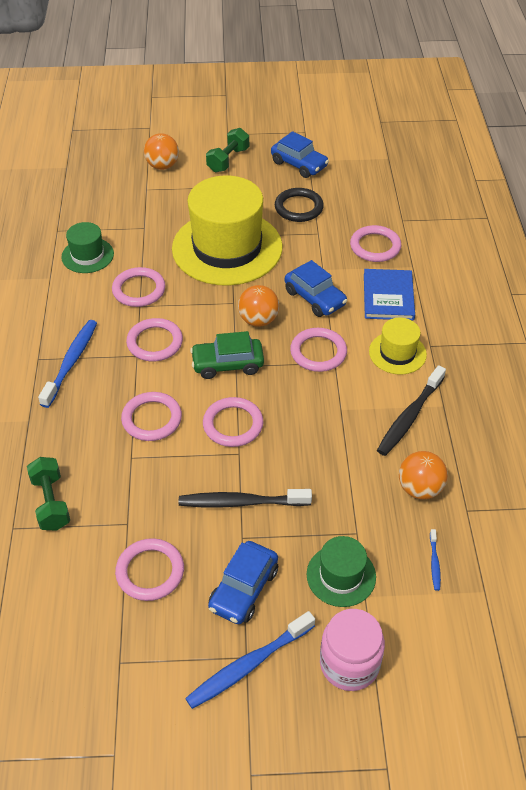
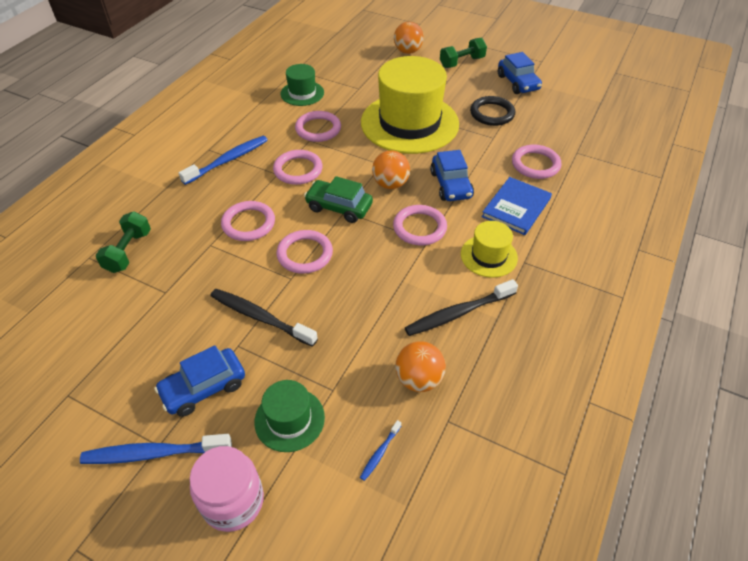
camera: 30 degrees right, 0 degrees up
(150, 572) = (149, 337): pink ring -> none

